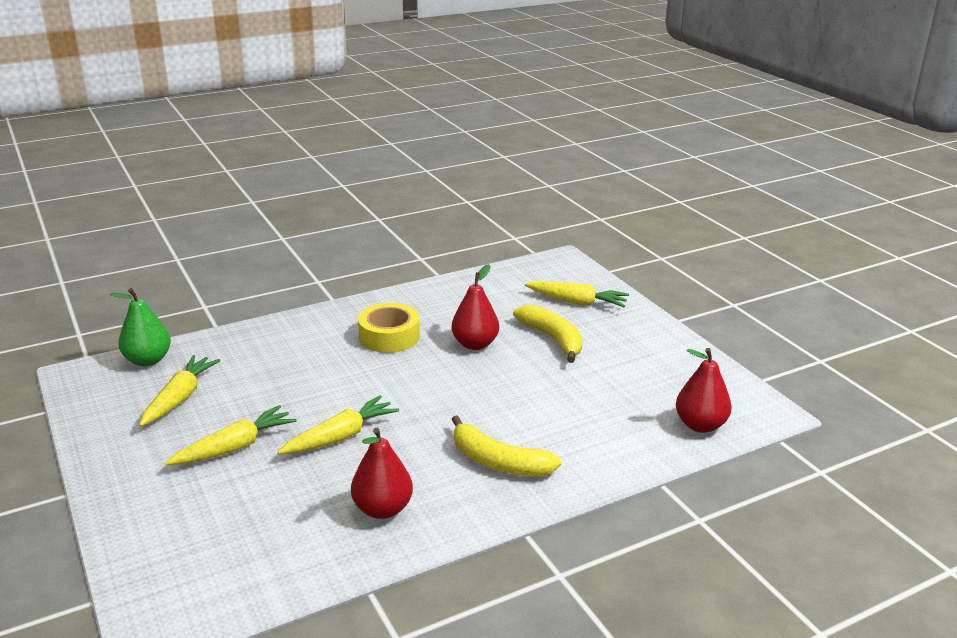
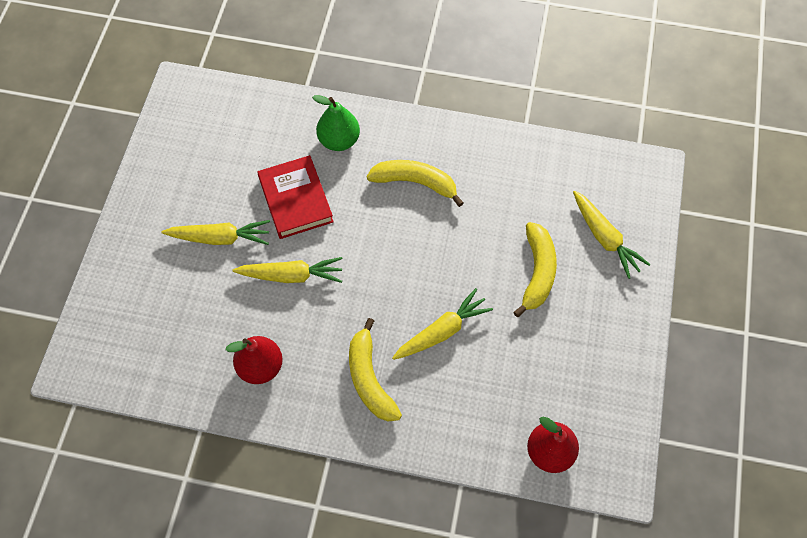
camera: 40 degrees right, 35 degrees up
(148, 360) = (232, 99): green pear -> green pear (339, 140)
(180, 398) = (223, 159): yellow carrot -> yellow carrot (442, 331)
(288, 391) = (296, 200): none -> red book
(389, 336) = (415, 183): yellow tape -> yellow banana
(475, 344) = (470, 237): red pear -> none

